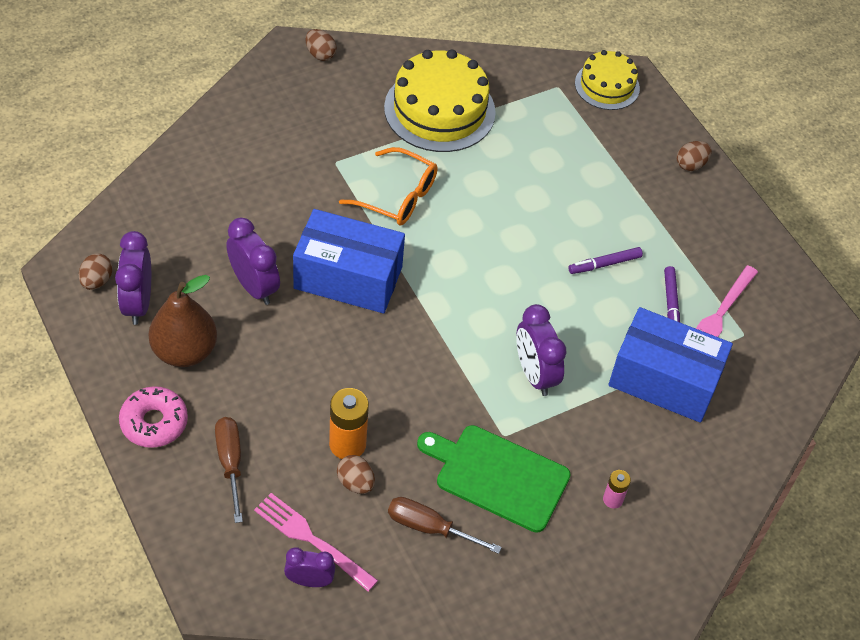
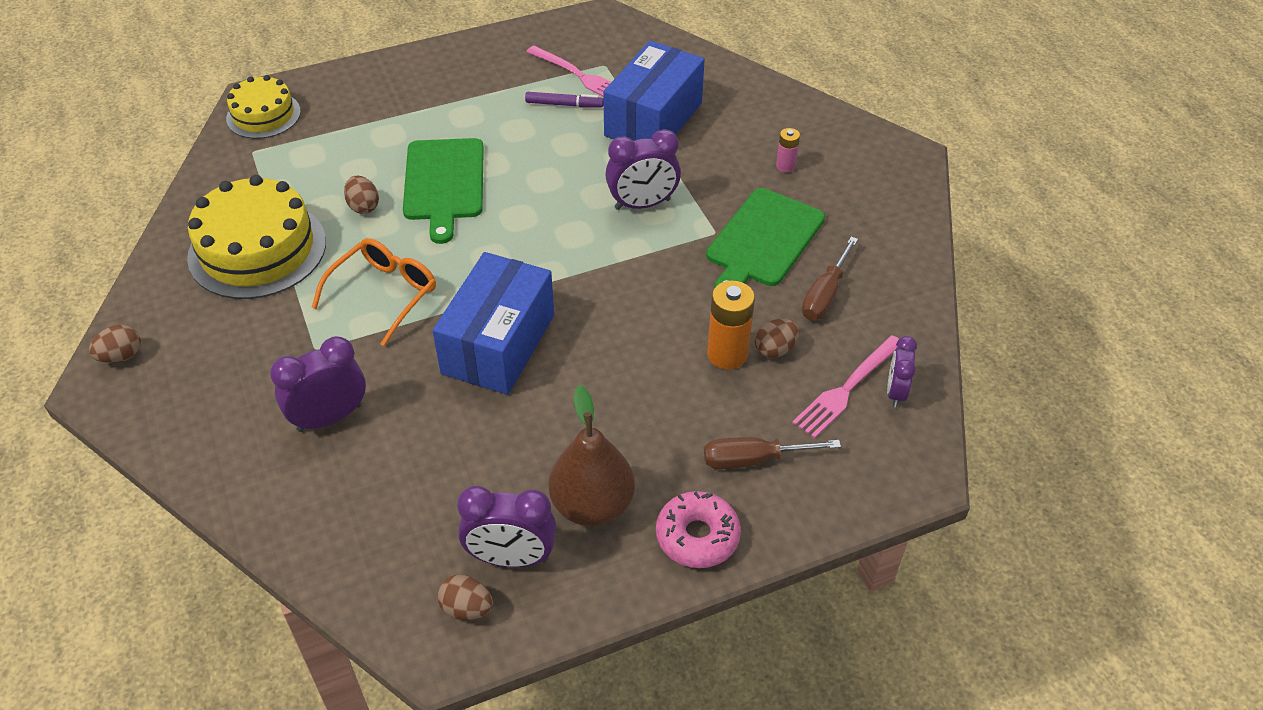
camera: 80 degrees left, 5 degrees down
(254, 287) = (500, 433): purple clock -> purple clock (329, 418)
(539, 221) = (444, 183): none -> green cutting board
(604, 264) = (509, 142): purple marker -> none
(691, 165) = (391, 71): brown egg -> brown egg (363, 206)

